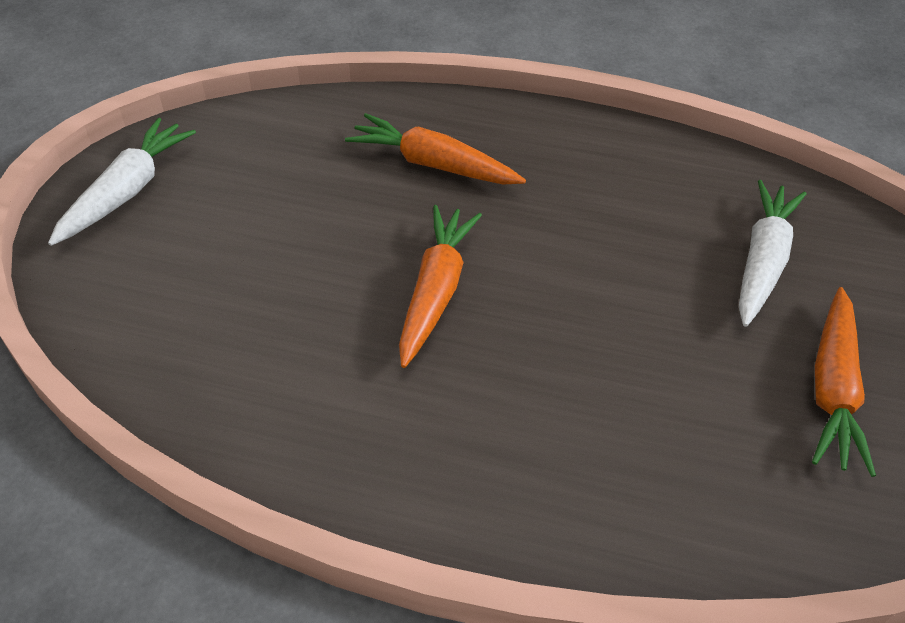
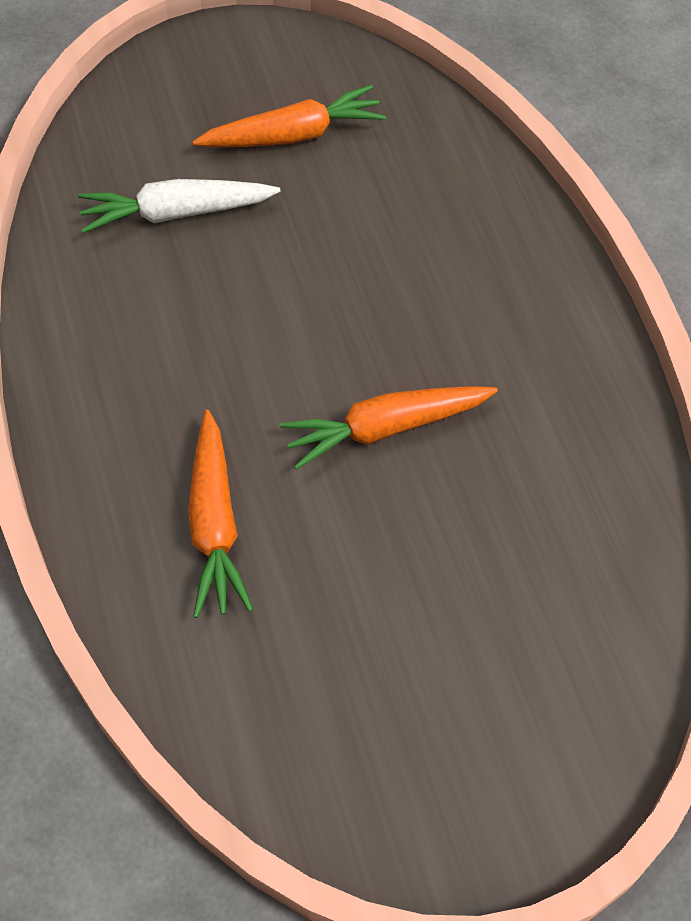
camera: 120 degrees left, 10 degrees up
(127, 191) = (463, 803): white carrot -> none

